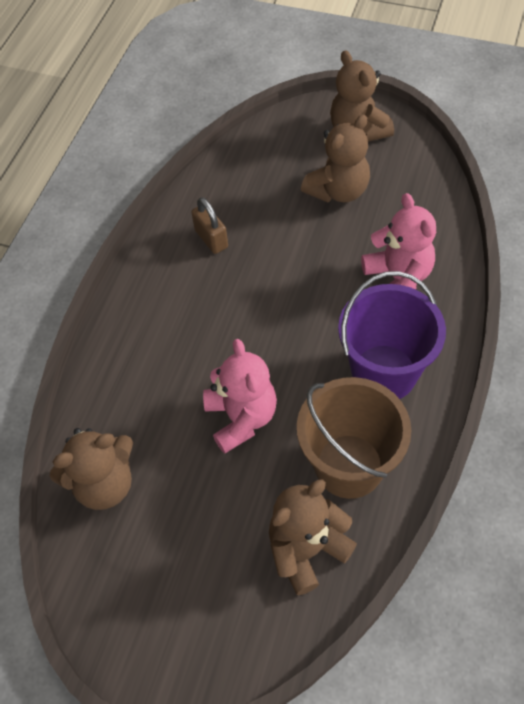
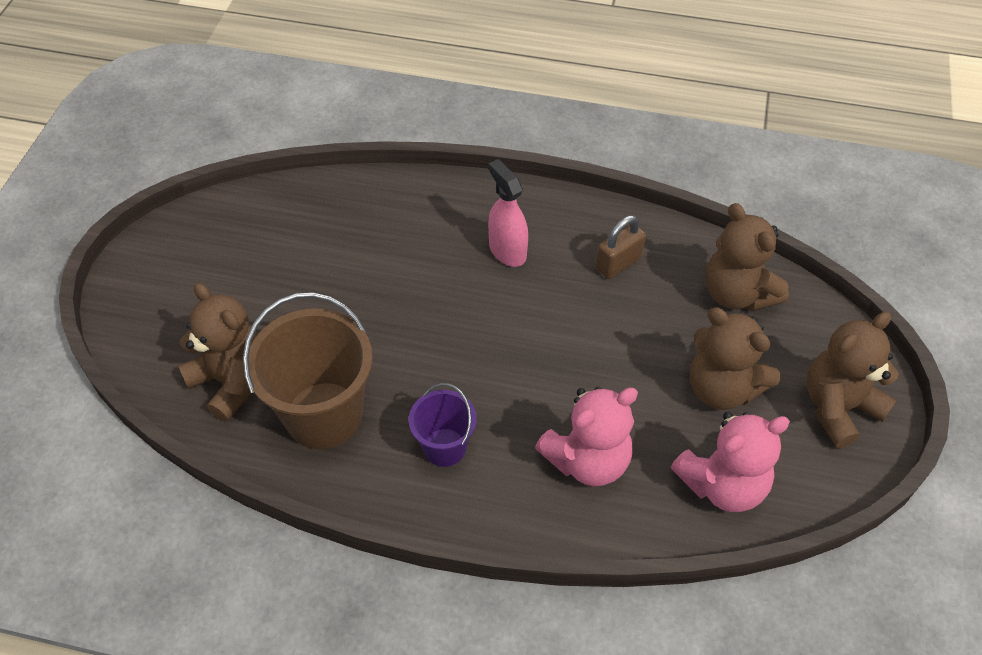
camera: 80 degrees right, 5 degrees down
(104, 483) = (310, 212): brown teddy bear -> brown teddy bear (737, 293)
(184, 316) = (507, 251): none -> pink spray bottle
(241, 418) = (382, 313): pink teddy bear -> pink teddy bear (723, 485)
(384, 373) = (444, 447): purple bucket -> purple bucket, size x0.55

